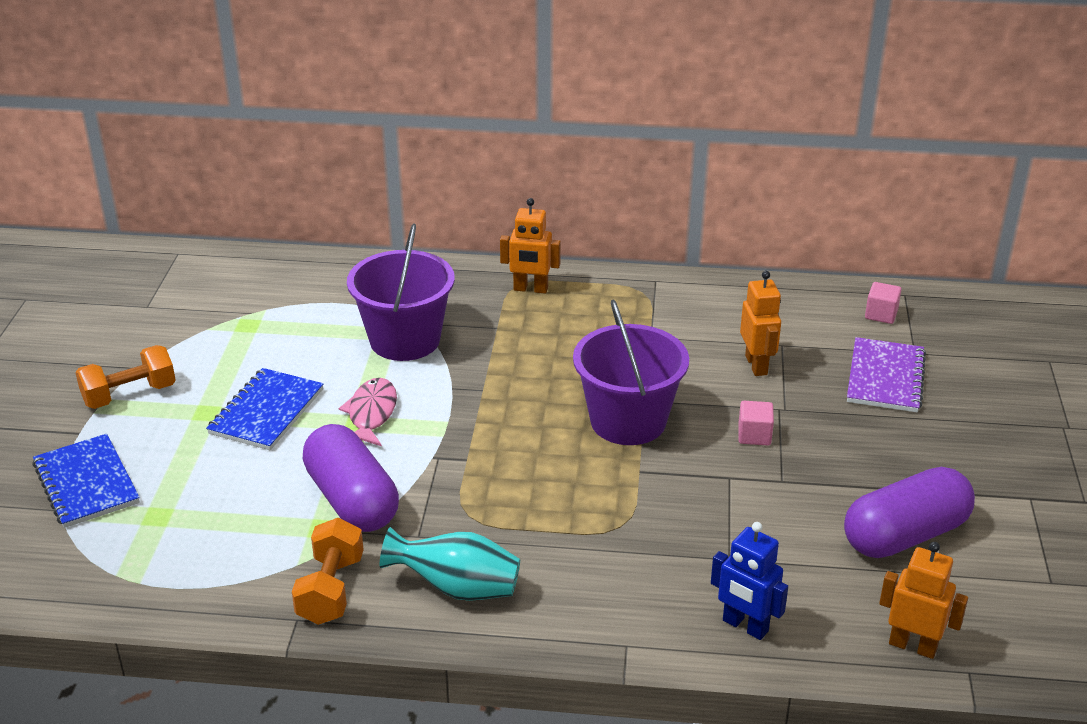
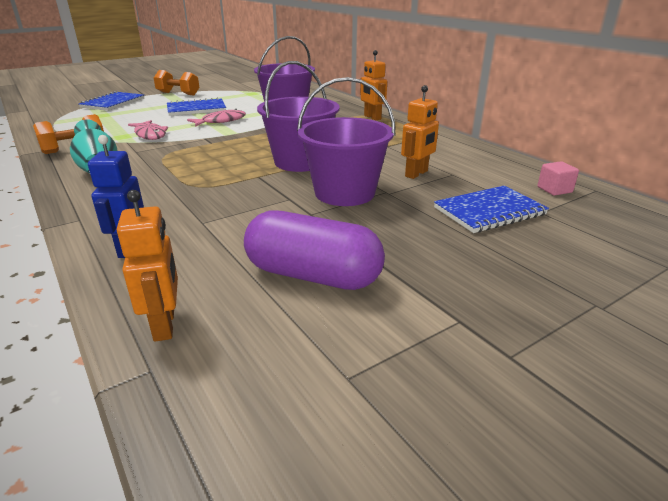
camera: 50 degrees right, 5 degrees down
(352, 500) = (150, 135): purple capsule -> pink fish
(754, 435) = (344, 193): pink cube -> purple bucket
(885, 377) = (489, 211): purple notebook -> blue notebook

